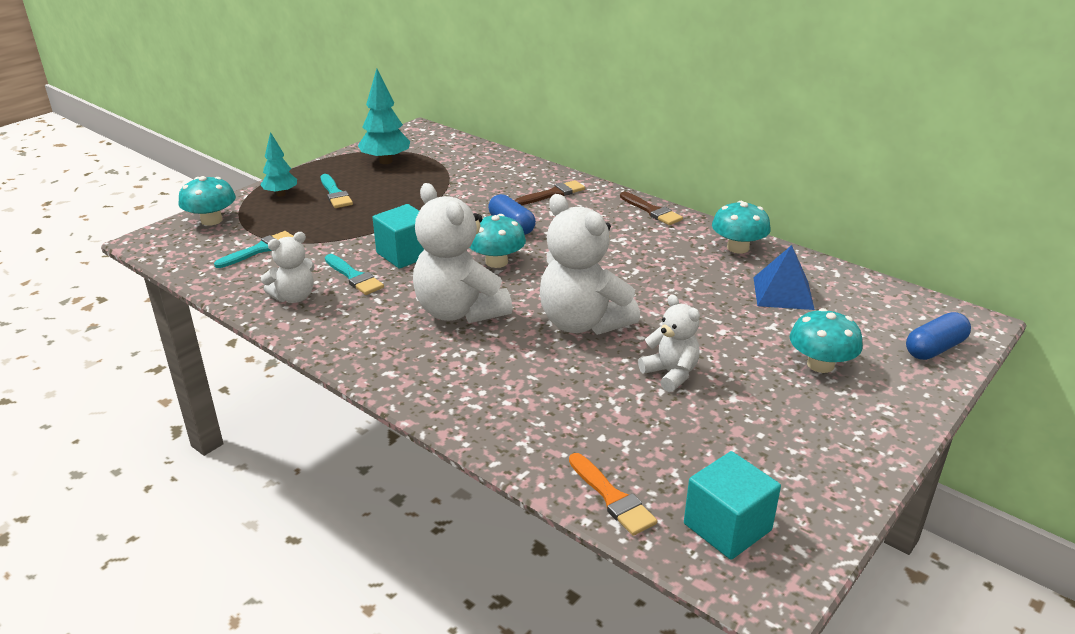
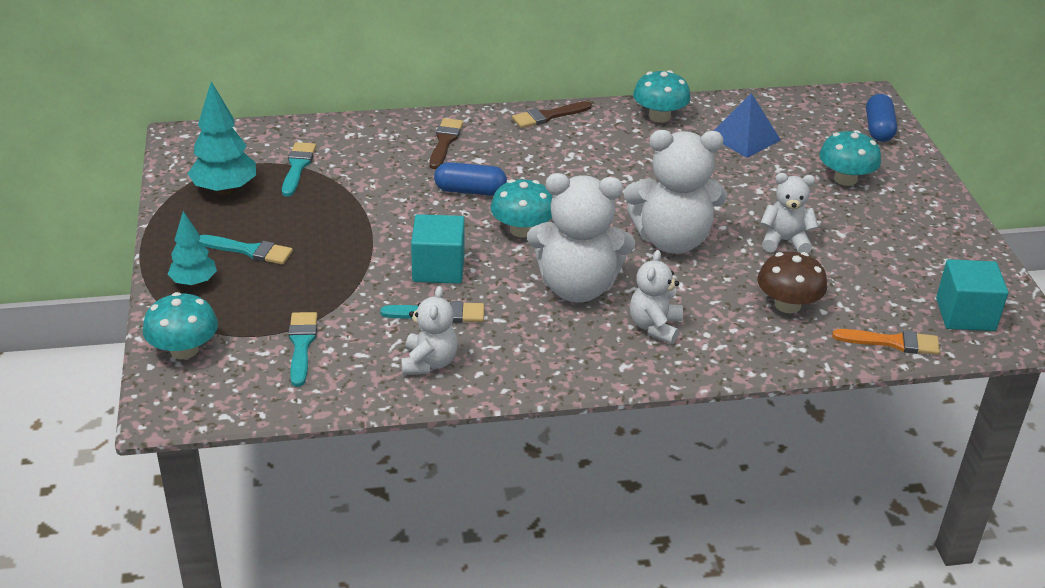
camera: 50 degrees left, 5 degrees up
(444, 168) = (297, 167): none -> turquoise brush
(458, 364) = (655, 326): none -> white teddy bear
(581, 414) = (787, 305): none -> brown mushroom
(652, 211) = (548, 116): brown brush -> brown brush turned 150 degrees clockwise

